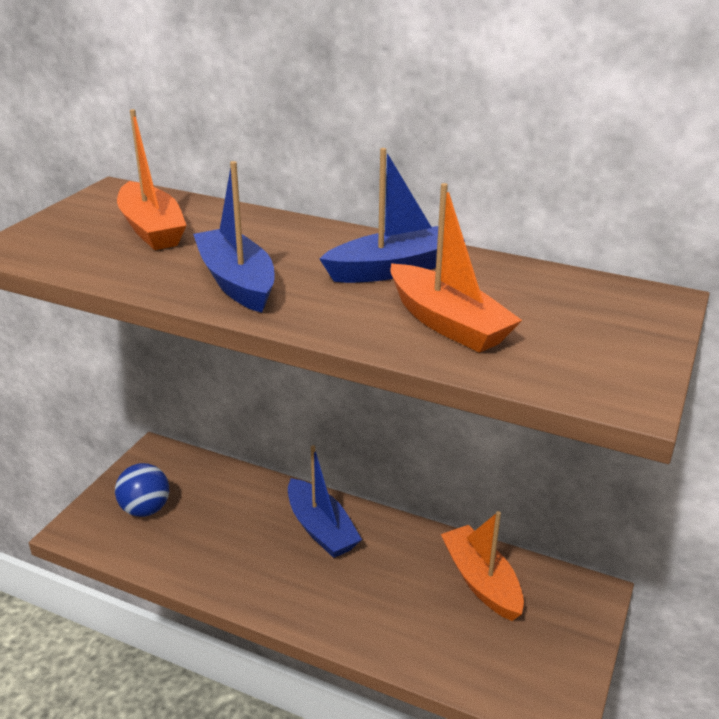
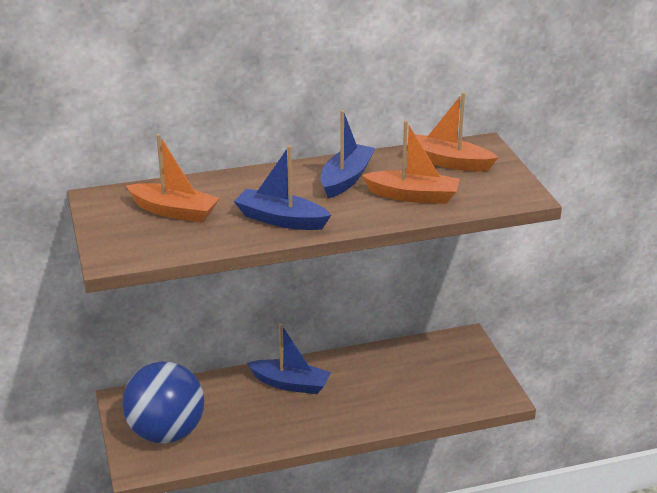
camera: 40 degrees left, 0 degrees up
(145, 509) = (166, 432): blue ball -> blue ball, size x1.90
(481, 581) = (407, 362): orange boat -> orange boat (448, 162)

